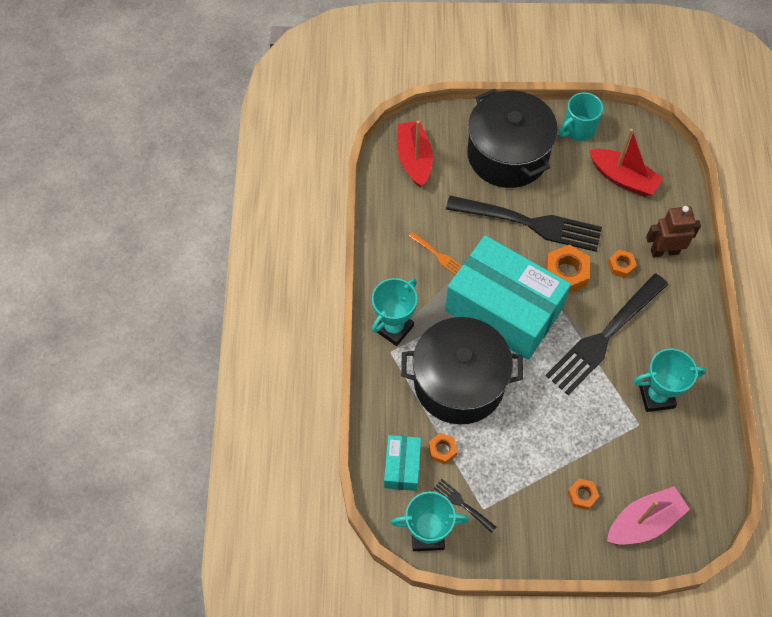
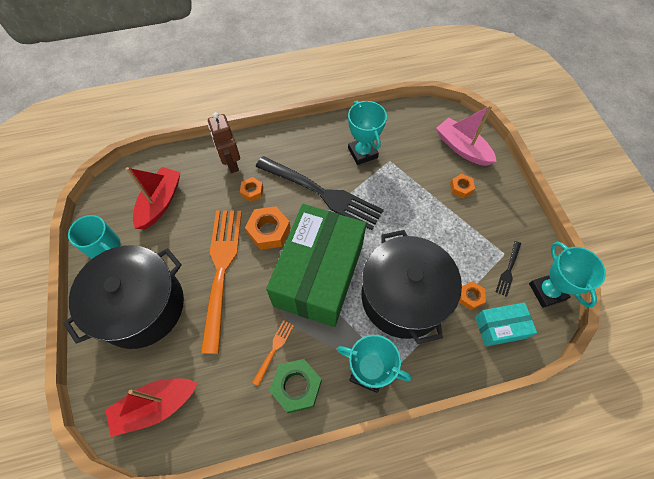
camera: 105 degrees left, 0 degrees up
(398, 266) = (296, 387): none -> green nut
(503, 310) = (319, 275): turquoise box -> green box
(528, 223) = (221, 271): black fork -> orange fork

